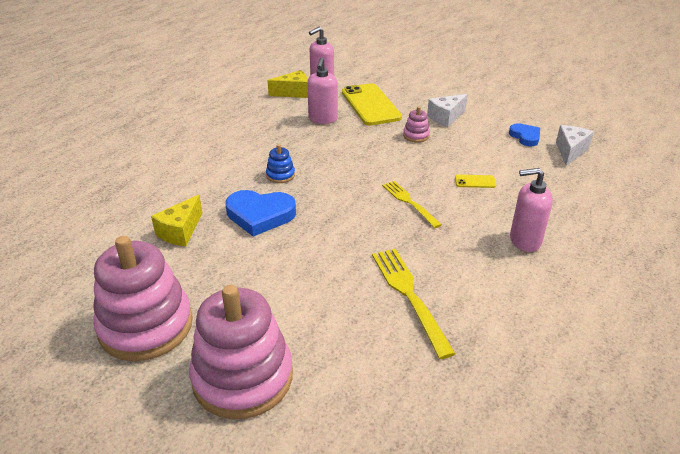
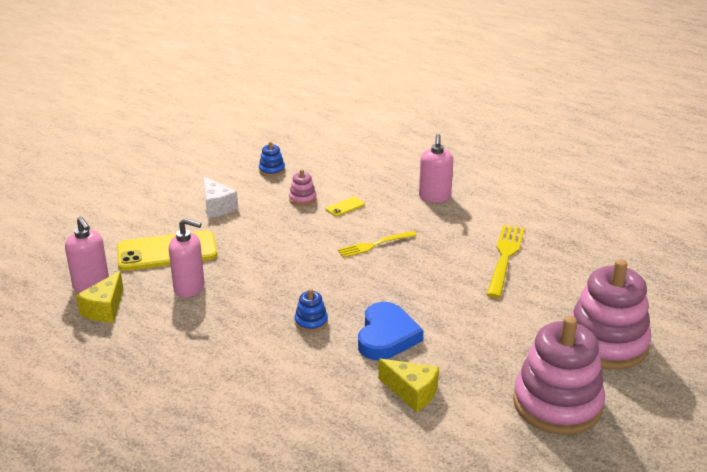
camera: 85 degrees left, 5 degrees down
(293, 93) = (105, 309): yellow cheese -> yellow cheese turned 150 degrees counterclockwise
(409, 296) = (505, 257): yellow fork -> yellow fork turned 120 degrees clockwise
(416, 136) = (250, 229): pink stacking toy -> pink stacking toy (302, 199)
(475, 182) = (345, 207): yellow phone -> yellow phone turned 45 degrees clockwise
(525, 137) = (272, 170): blue heart -> blue stacking toy
(570, 151) = (304, 154): white cheese -> none

